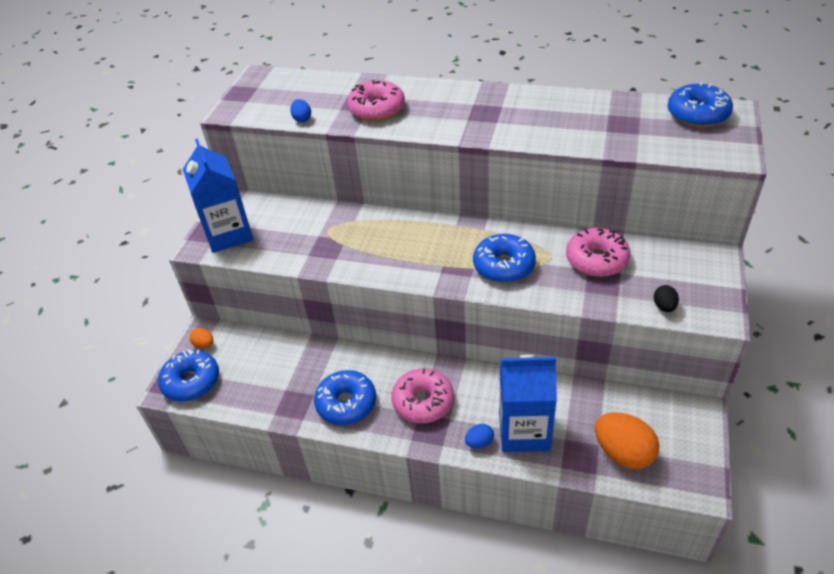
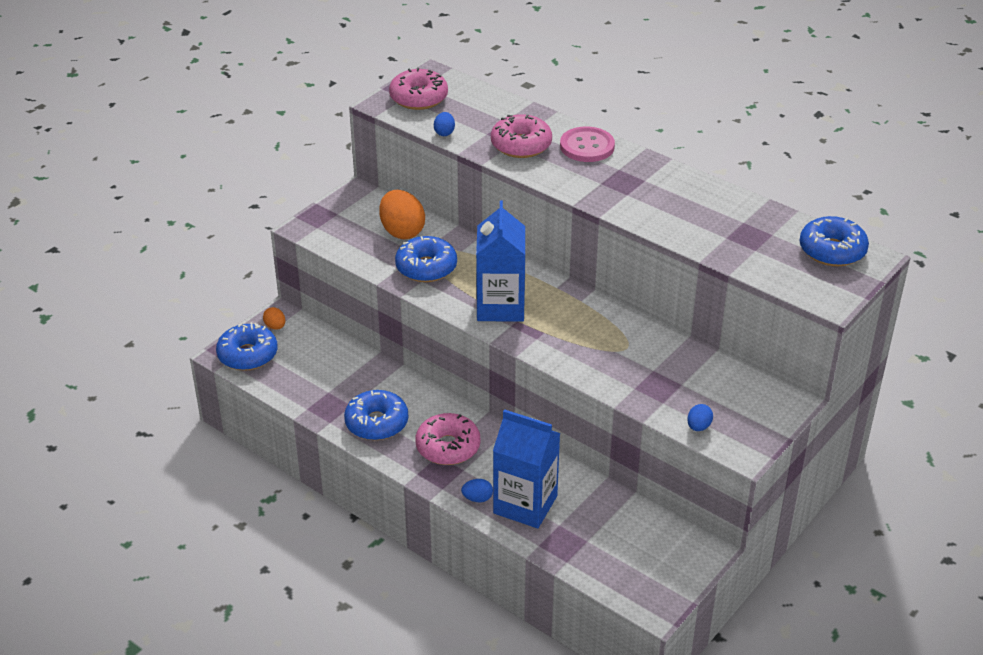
camera: 20 degrees right, 5 degrees down
(228, 234) = (336, 225): blue carton -> blue carton (500, 306)
(433, 94) = (587, 146): none -> pink button
(504, 266) = (574, 340): blue donut -> blue donut (426, 267)
(596, 260) = (668, 365): pink donut -> pink donut (418, 98)
(623, 453) = (605, 555): orange egg -> orange egg (402, 231)
(664, 307) = (698, 427): black egg -> blue egg

